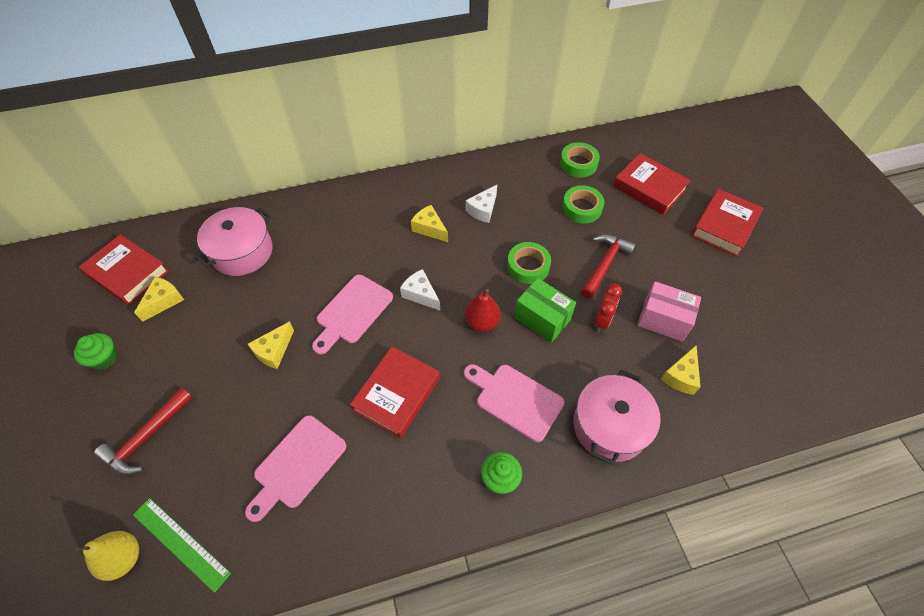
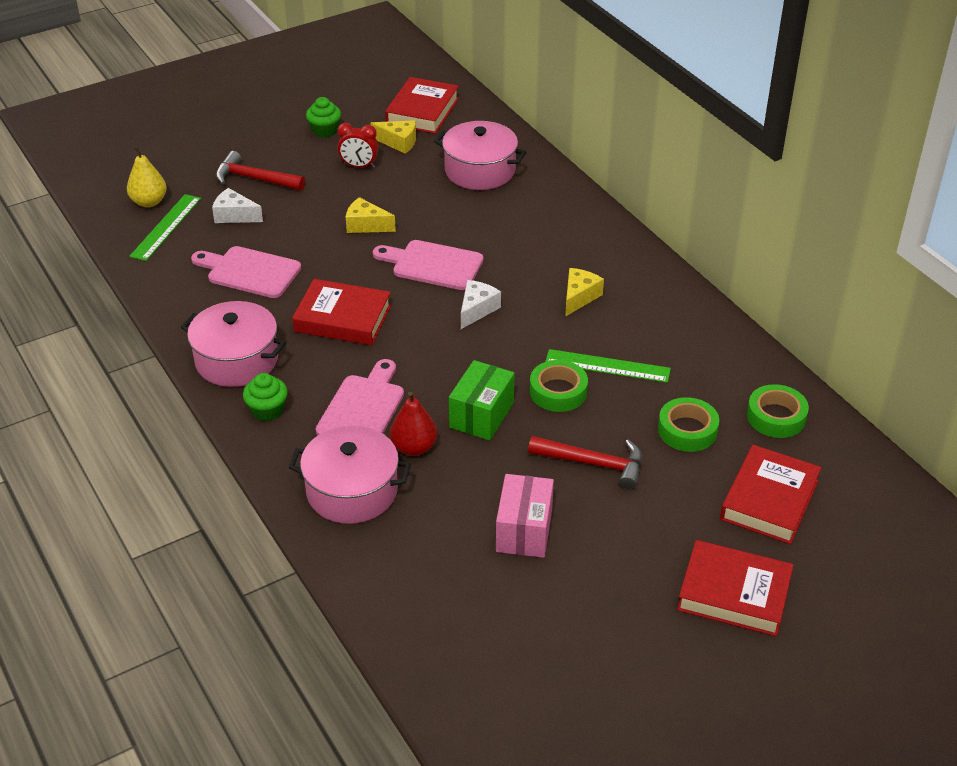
camera: 75 degrees right, 15 degrees down
(424, 496) = (237, 360): none -> pink pot
(482, 322) = (457, 365): red pear -> red pear (414, 447)
(483, 210) = (634, 337): white cheese -> white cheese (234, 215)
(509, 232) = (607, 366): none -> green ruler
(602, 320) = (499, 470): red clock -> red clock (359, 166)
(680, 376) = (441, 553): yellow cheese -> none

